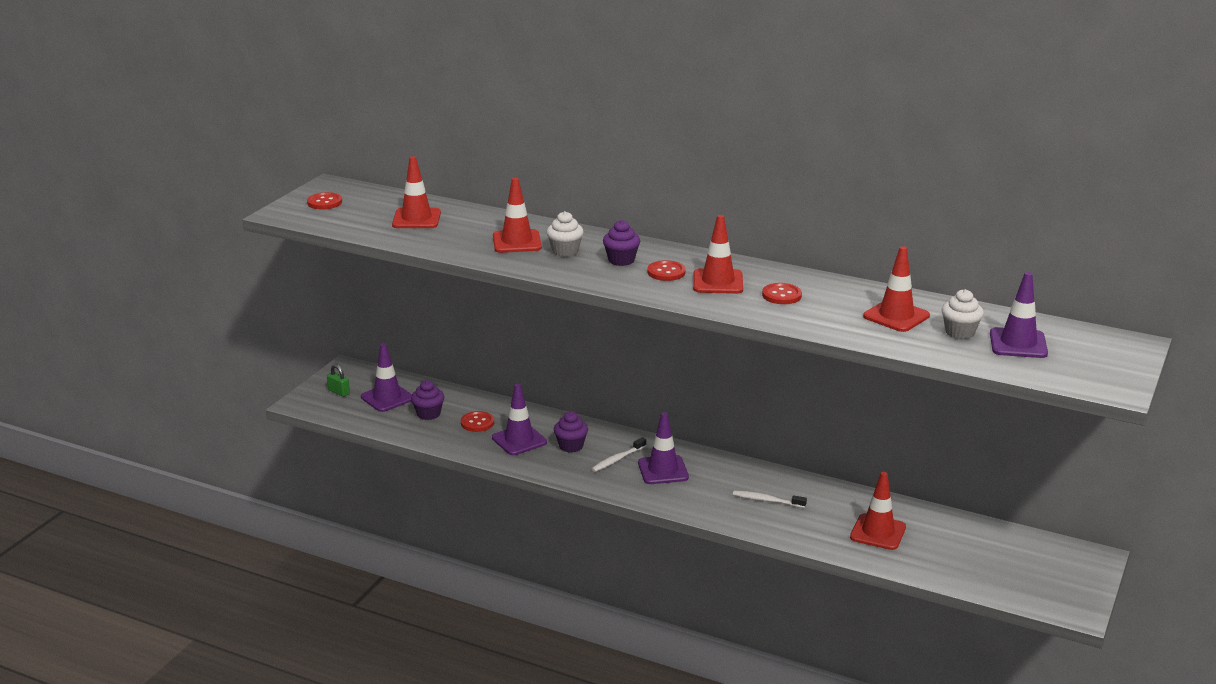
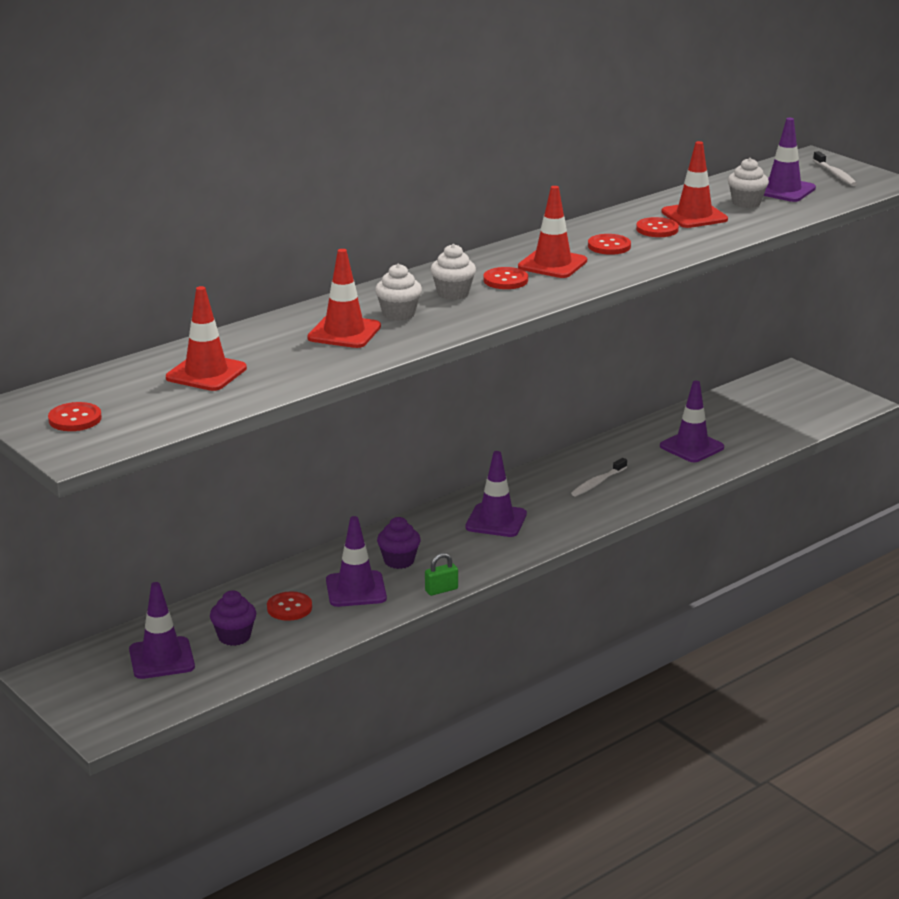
camera: 65 degrees left, 0 degrees up
(339, 392) = (106, 692): green padlock -> green padlock (441, 590)
(617, 459) = (452, 540): white toothbrush -> white toothbrush (835, 174)
(621, 260) = (453, 293): purple cupcake -> white cupcake
(844, 307) = (657, 229): none -> red button
(878, 532) = (691, 447): red traffic cone -> purple traffic cone

